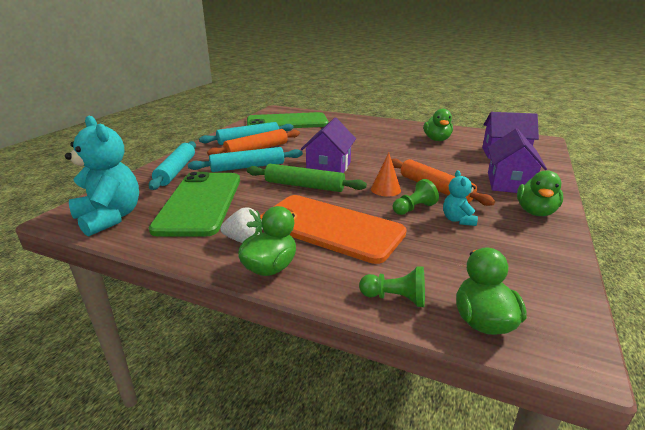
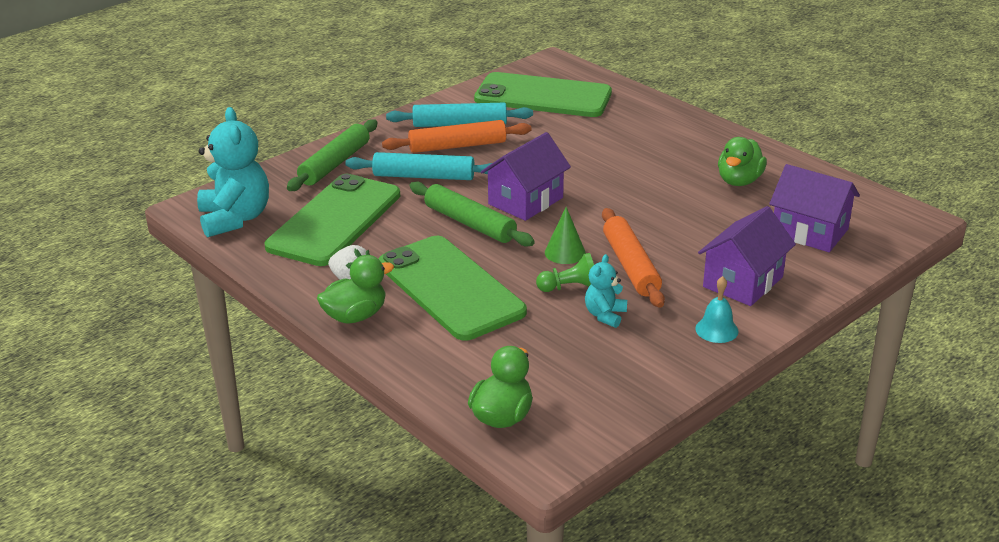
camera: 25 degrees right, 5 degrees up
(176, 171) = (334, 164): turquoise rolling pin -> green rolling pin
(330, 228) = (450, 288): orange phone -> green phone
(385, 189) = (565, 252): orange cone -> green cone
(395, 298) = (444, 376): green pawn -> none
(535, 212) = (716, 330): green duck -> turquoise bell

